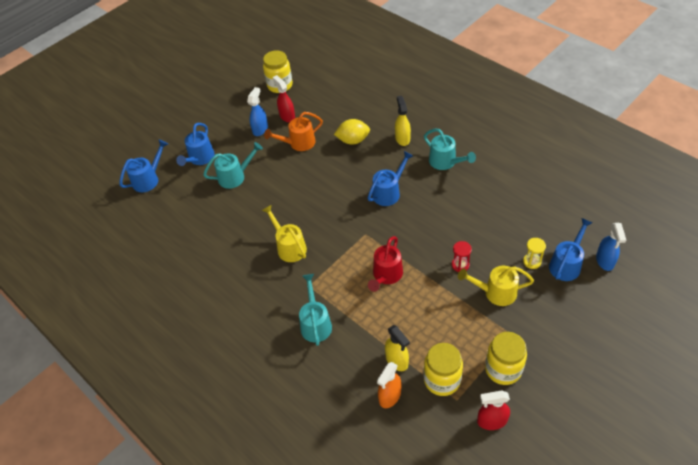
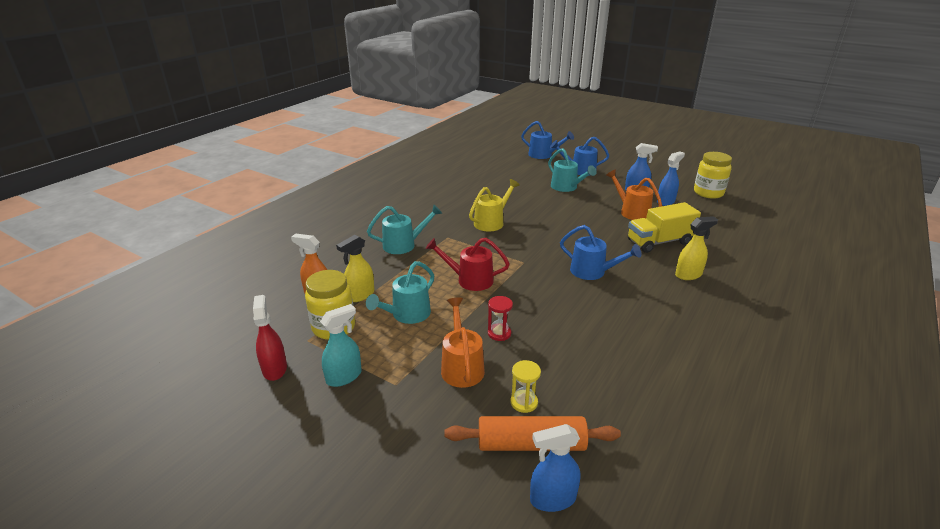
camera: 75 degrees right, 20 degrees down
(287, 116) = (665, 202): red spray bottle -> blue spray bottle
(353, 140) = (659, 242): yellow lemon -> yellow truck
(446, 162) = (670, 312): turquoise watering can -> turquoise watering can (407, 315)
(495, 292) = (461, 366): yellow watering can -> orange watering can
(503, 369) = (344, 376): yellow jar -> turquoise spray bottle
(566, 264) = (531, 444): blue watering can -> orange rolling pin

